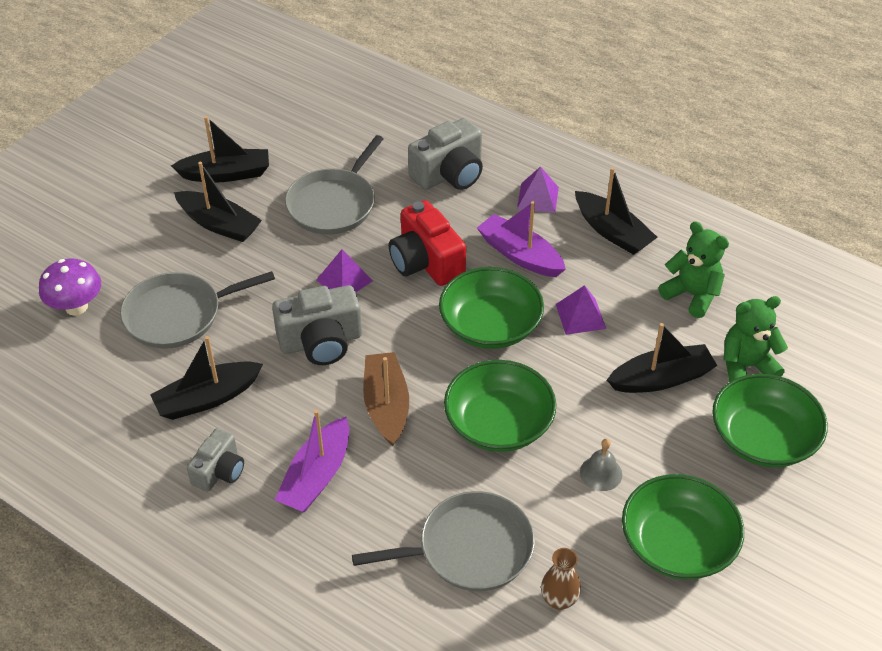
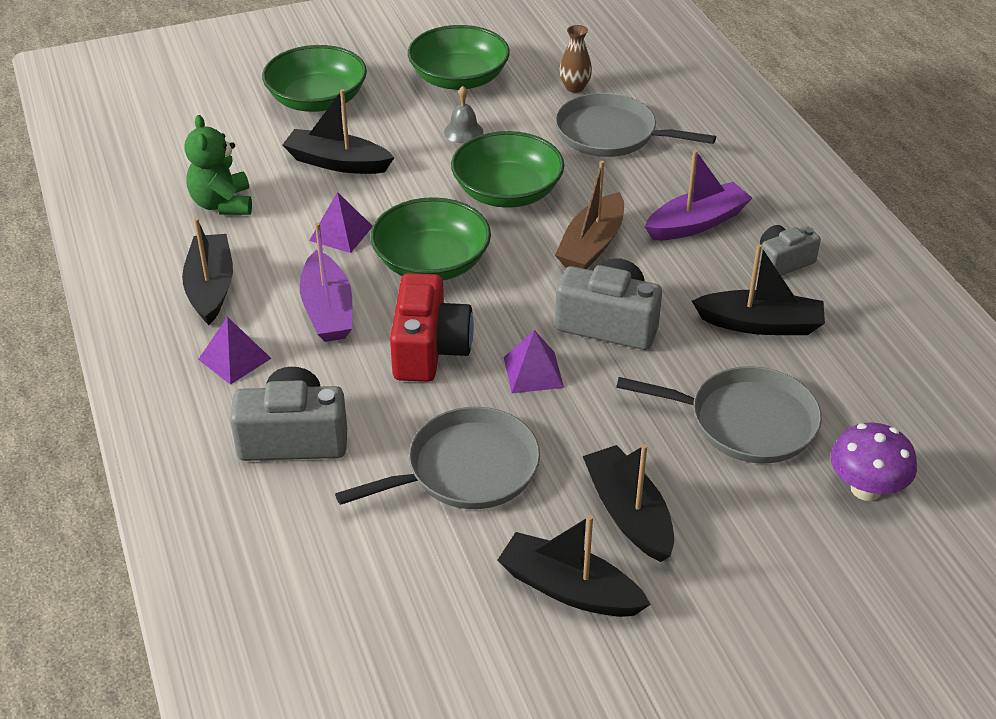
camera: 145 degrees left, 5 degrees down
(746, 366) = (260, 141): green teddy bear -> none

